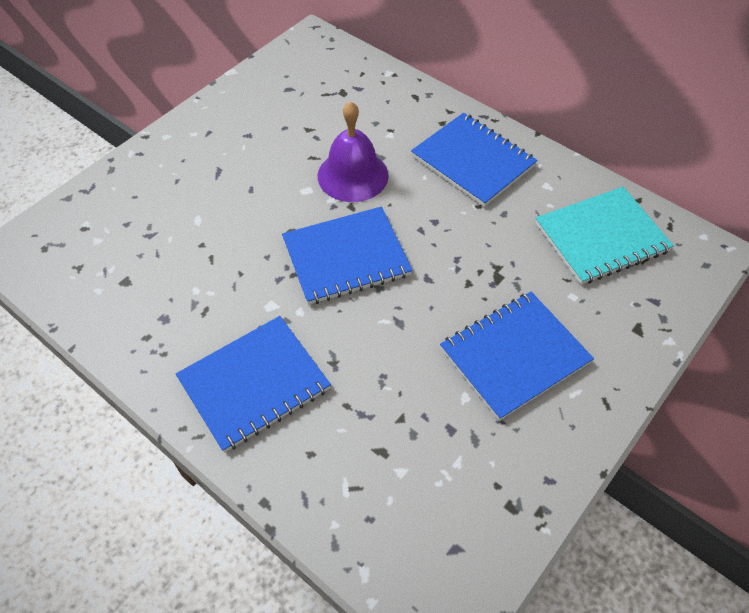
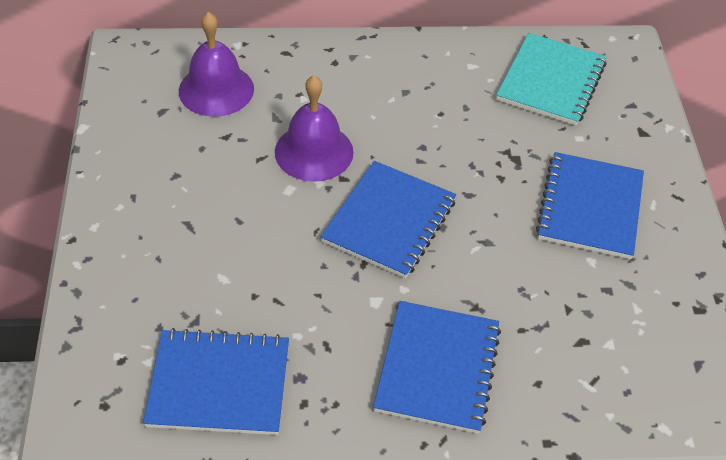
camera: 45 degrees left, 5 degrees down
(338, 94) = (216, 89): none -> purple bell
(473, 161) = (396, 79): blue notebook -> blue notebook (219, 384)

